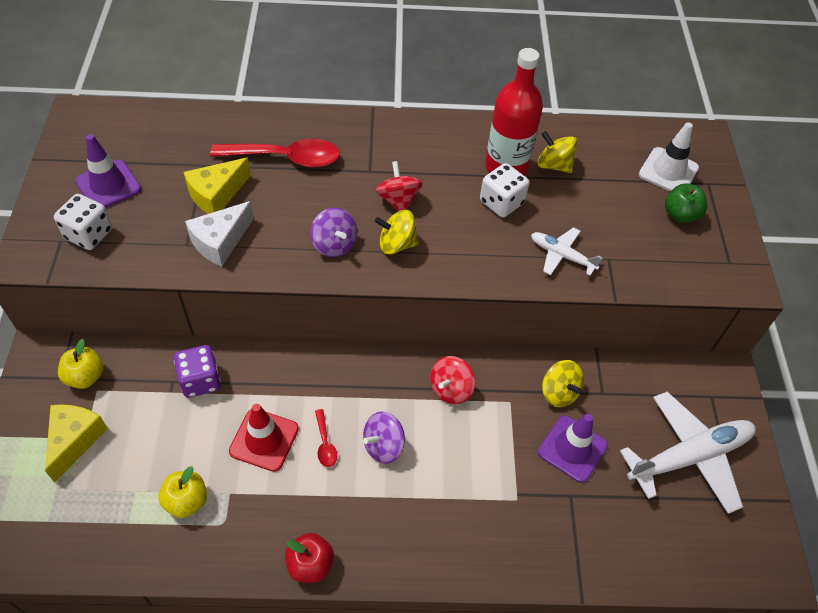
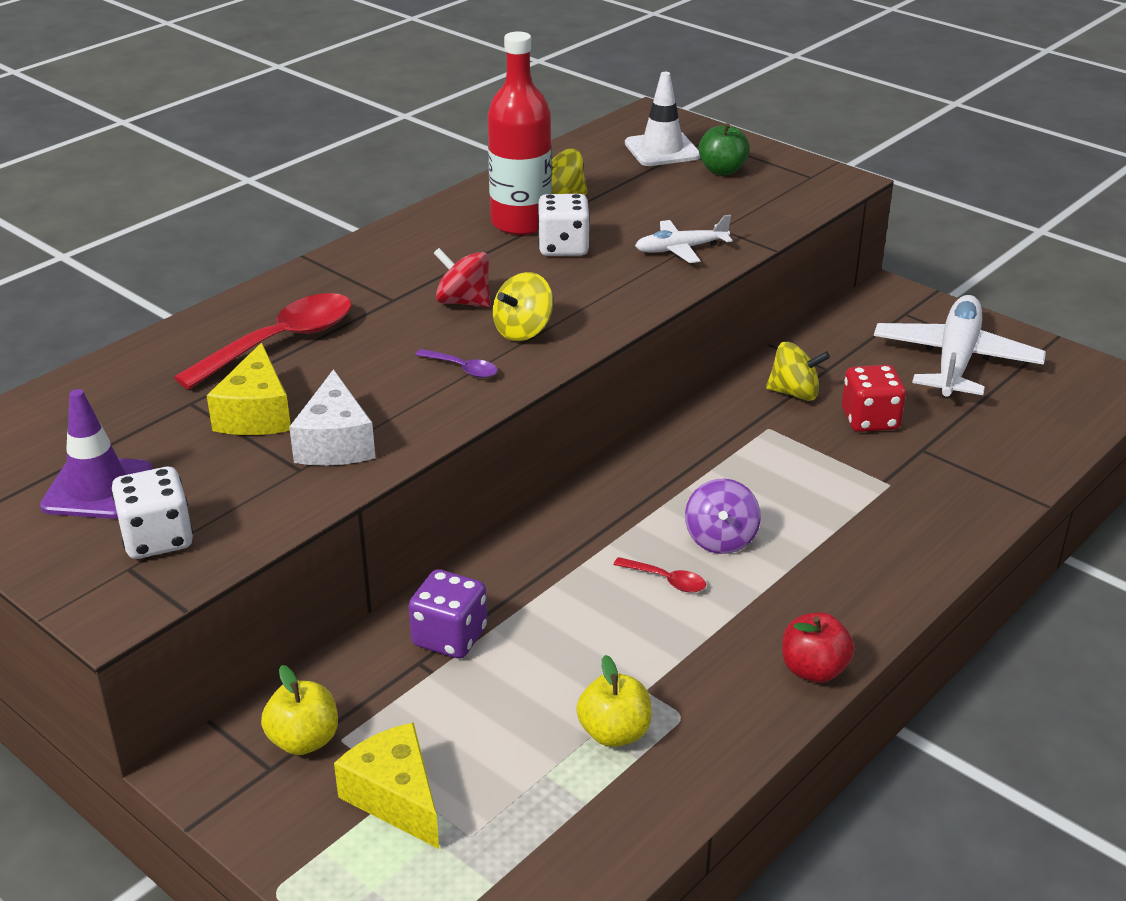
camera: 45 degrees left, 20 degrees down
(264, 440) = (603, 625): red traffic cone -> none
(334, 244) = (462, 369): purple spinning top -> purple spoon
(450, 389) = (705, 457): red spinning top -> none
(572, 448) = (870, 420): purple traffic cone -> red dice

